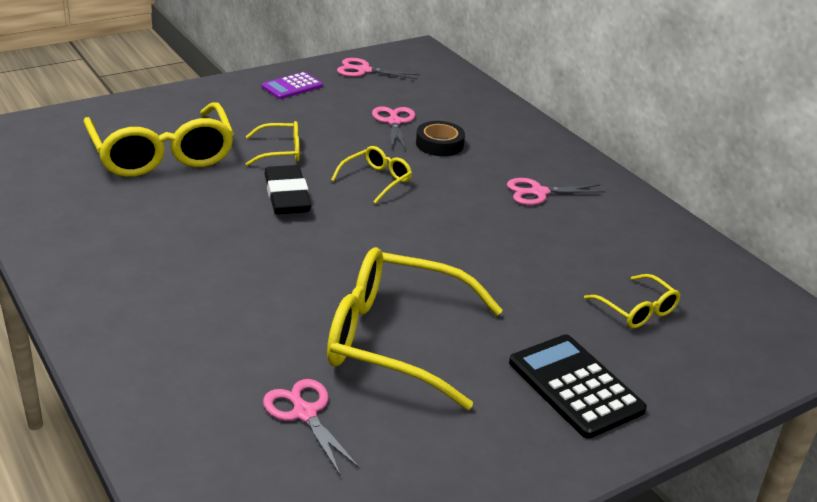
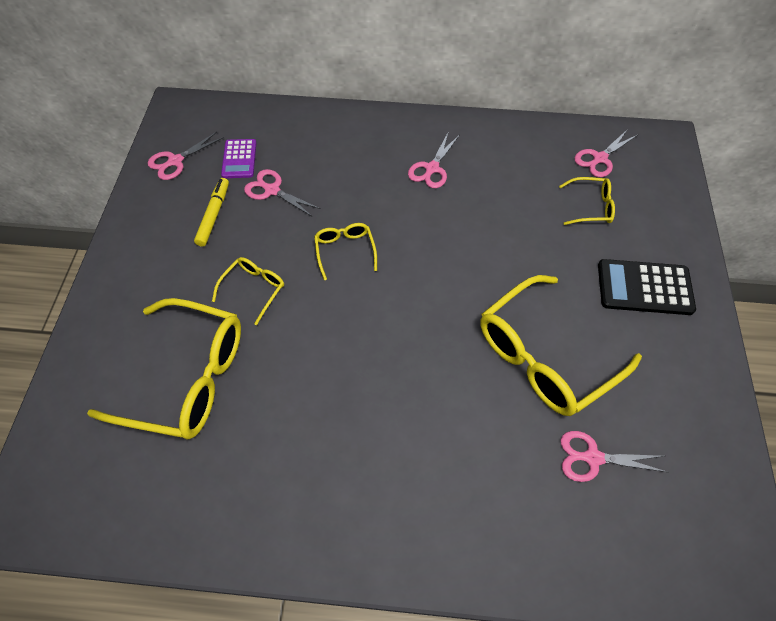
camera: 50 degrees left, 25 degrees up
(287, 196) = (322, 321): black eraser -> none
(292, 86) = (156, 223): purple calculator -> purple calculator (239, 159)
(332, 106) = (213, 215): none -> yellow marker
(439, 144) = (326, 183): black tape -> none
(718, 295) = (600, 158): none -> pink scissors

